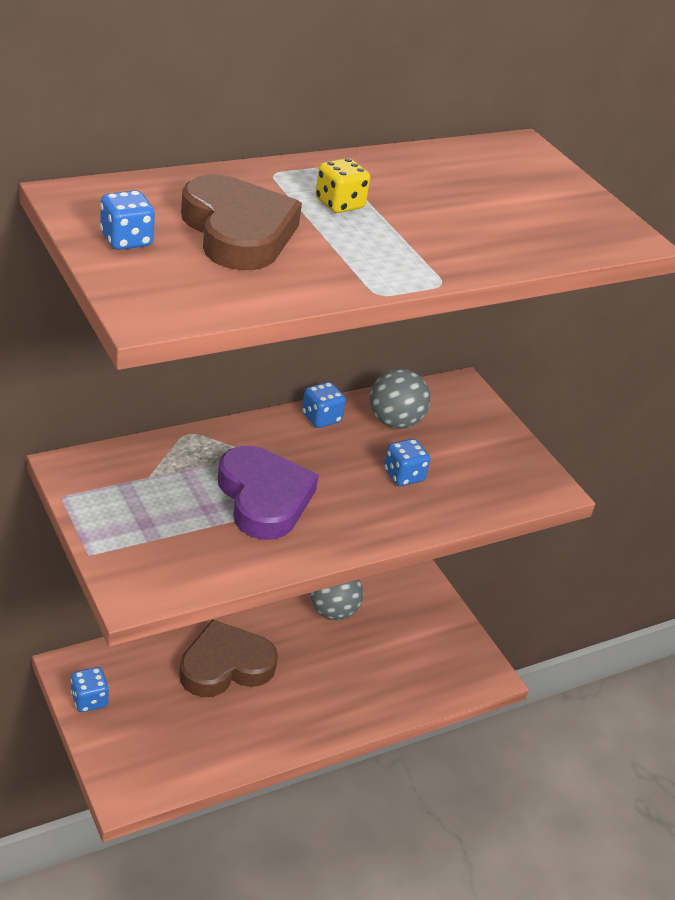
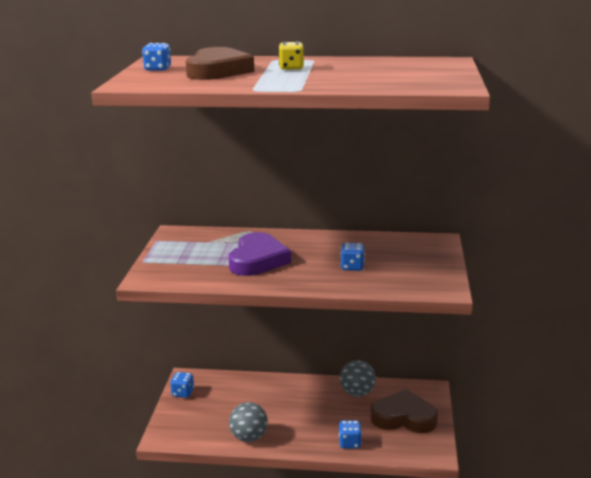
camera: 40 degrees right, 15 degrees down
(225, 665) = (269, 399): brown heart -> brown heart (404, 417)
(321, 418) = (331, 237): blue dice -> blue dice (349, 443)
(395, 422) = (375, 246): grey ball -> grey ball (249, 437)

